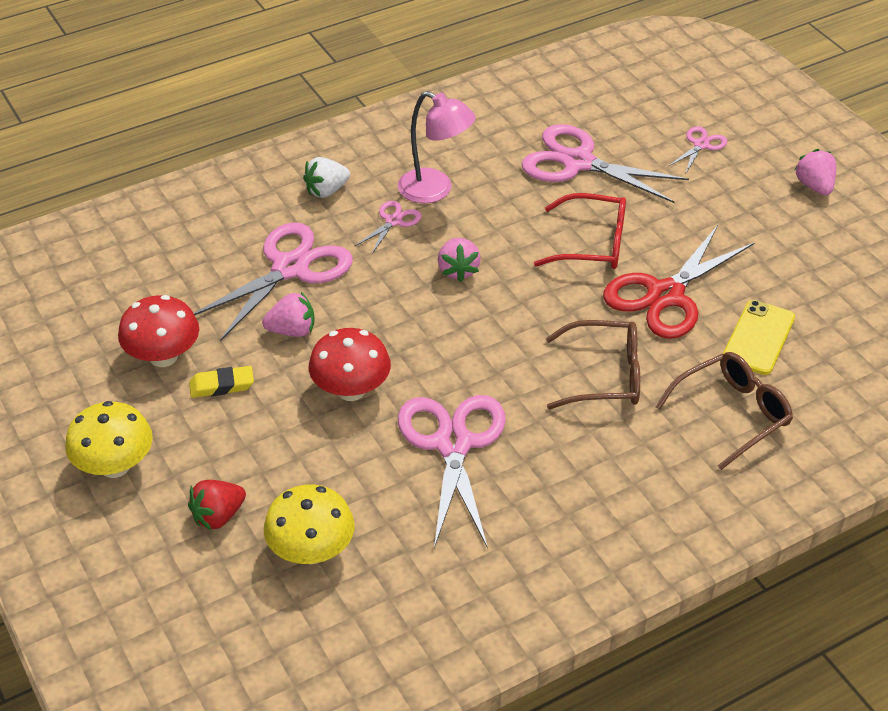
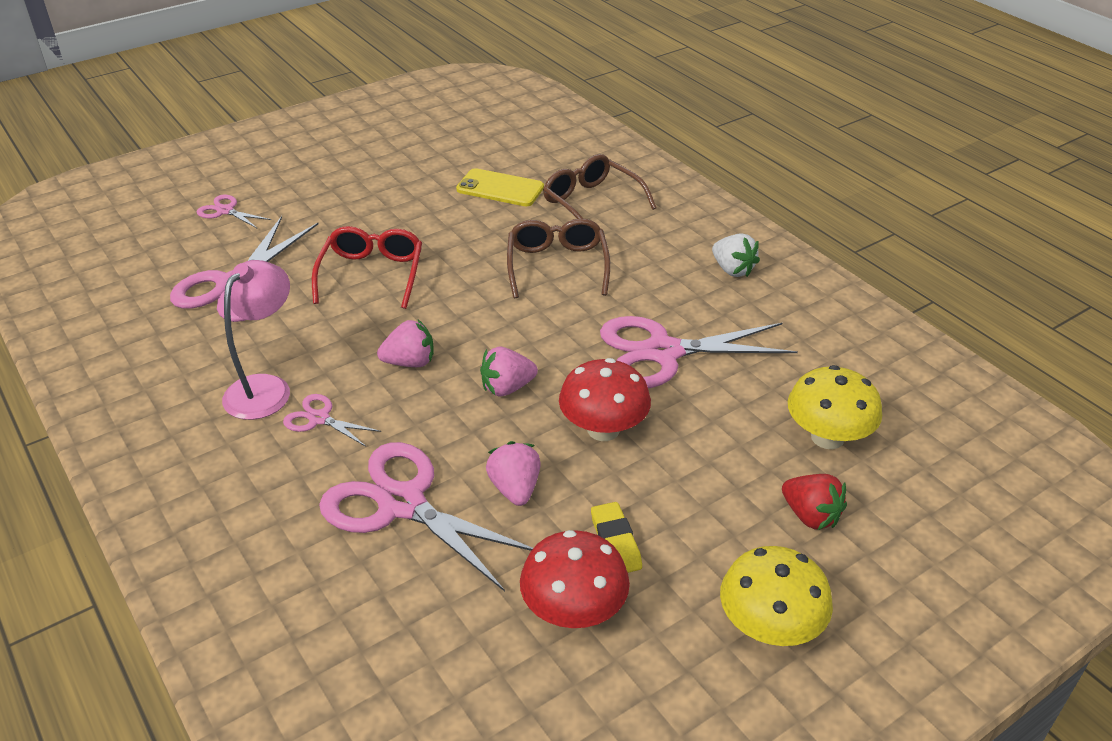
camera: 95 degrees left, 5 degrees down
(326, 191) = (249, 485): white strawberry -> white strawberry (732, 270)
(665, 295) = (447, 233): red scissors -> none
(814, 186) = (301, 155): pink strawberry -> pink strawberry (507, 388)

